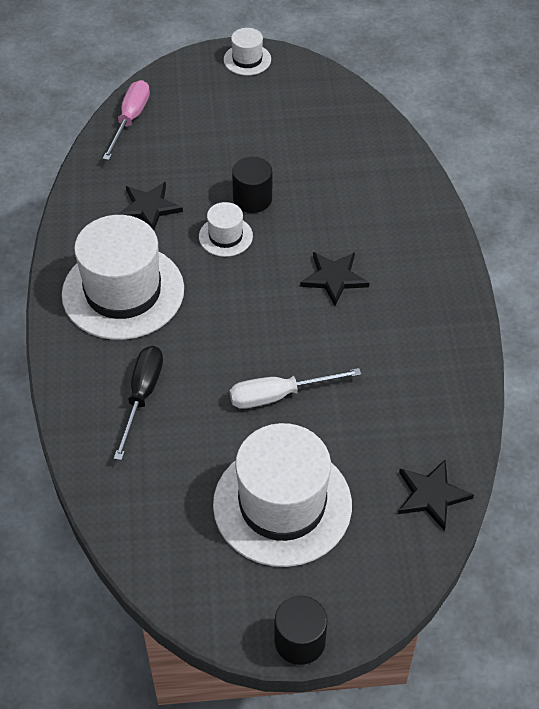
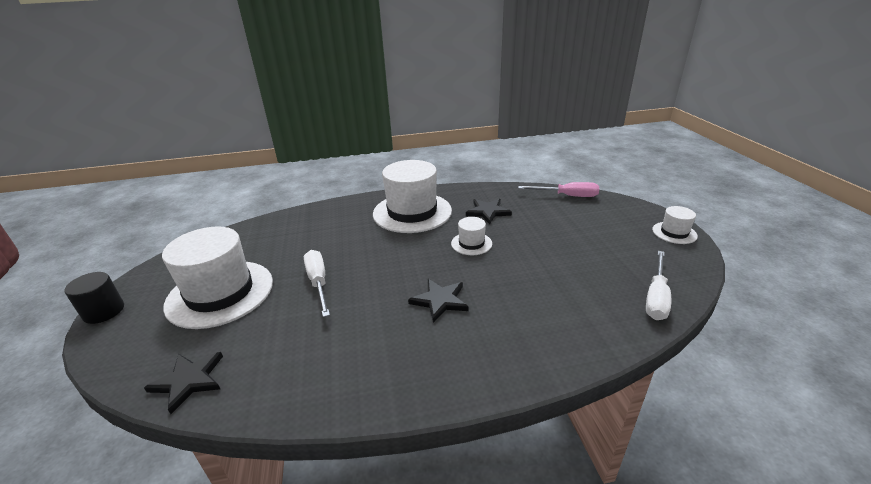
camera: 85 degrees right, 20 degrees down
(142, 396) = (327, 228): black screwdriver -> none
(252, 199) = (515, 251): black cylinder -> none
(354, 114) = (656, 297): none -> white screwdriver

